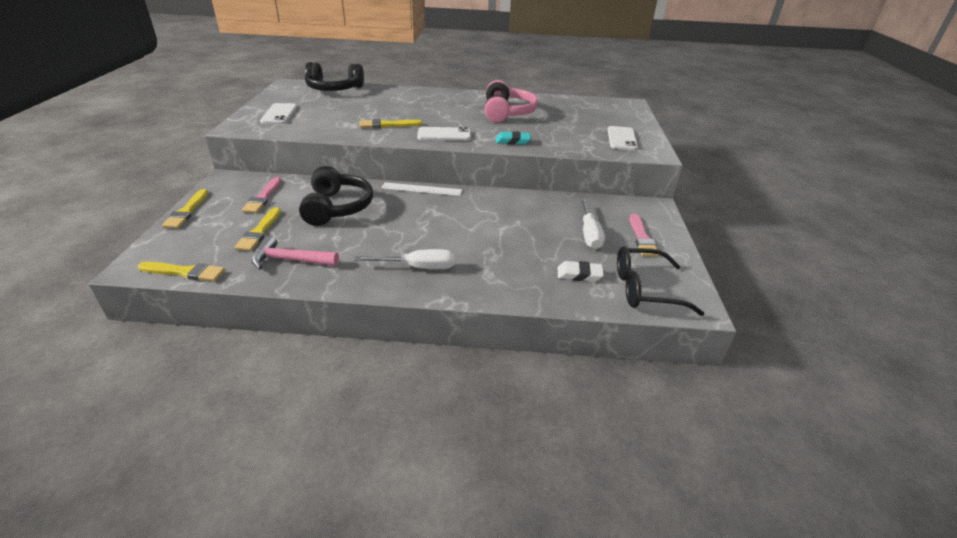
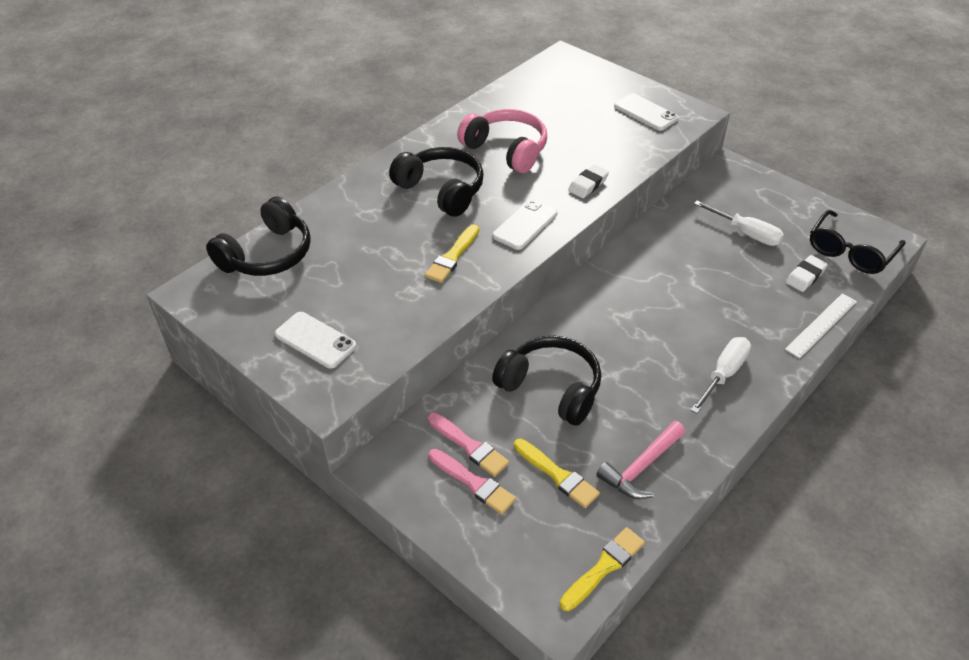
camera: 50 degrees left, 10 degrees up
(187, 211) = (447, 532): yellow brush -> none
(421, 189) = (564, 302): white ruler -> white ruler (821, 325)
(442, 108) = (441, 190): none -> black headphones
(512, 141) = (588, 184): turquoise eraser -> white eraser
(642, 238) = (775, 206): pink brush -> pink brush (473, 483)

